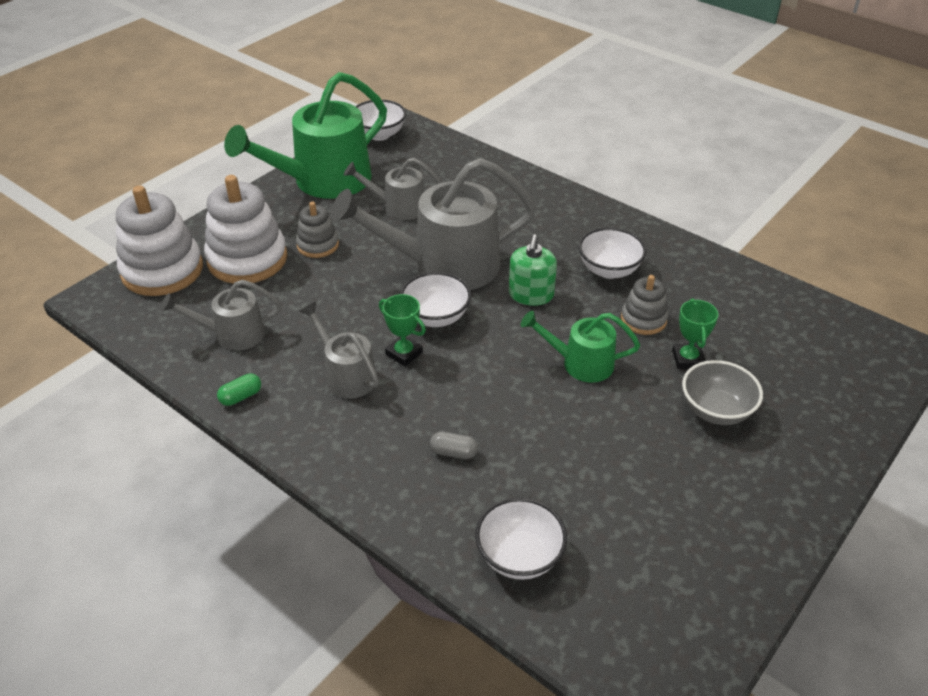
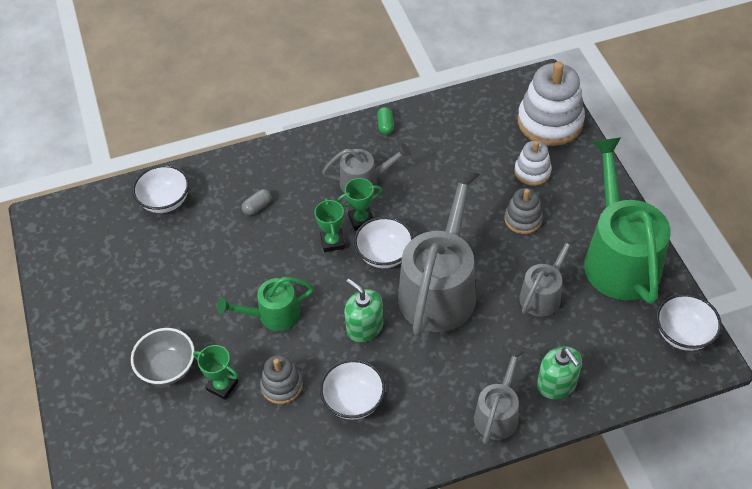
camera: 125 degrees right, 10 degrees up
(232, 334) = (449, 138): grey watering can -> grey watering can (498, 412)
(247, 259) = (532, 171): white stacking toy -> white stacking toy, size x0.54
(451, 362) = (332, 242): none -> green trophy
(482, 175) = (557, 384): none -> green soap dispenser
(580, 363) = (272, 315): green watering can -> green watering can turned 150 degrees counterclockwise

